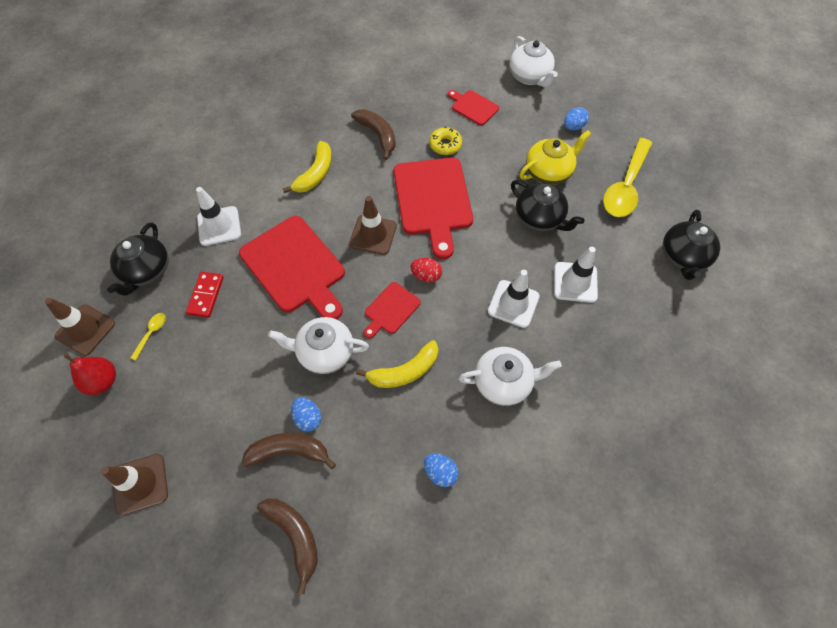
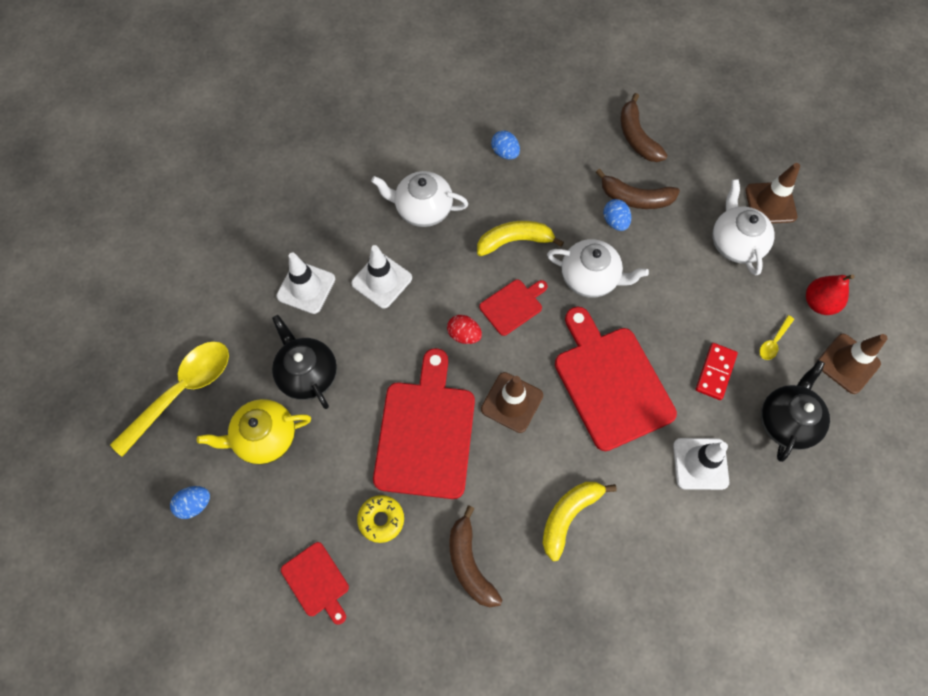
camera: 165 degrees left, 5 degrees up
(529, 77) = (207, 622): white teapot -> white teapot (735, 243)
(683, 257) = (175, 286): black teapot -> none

